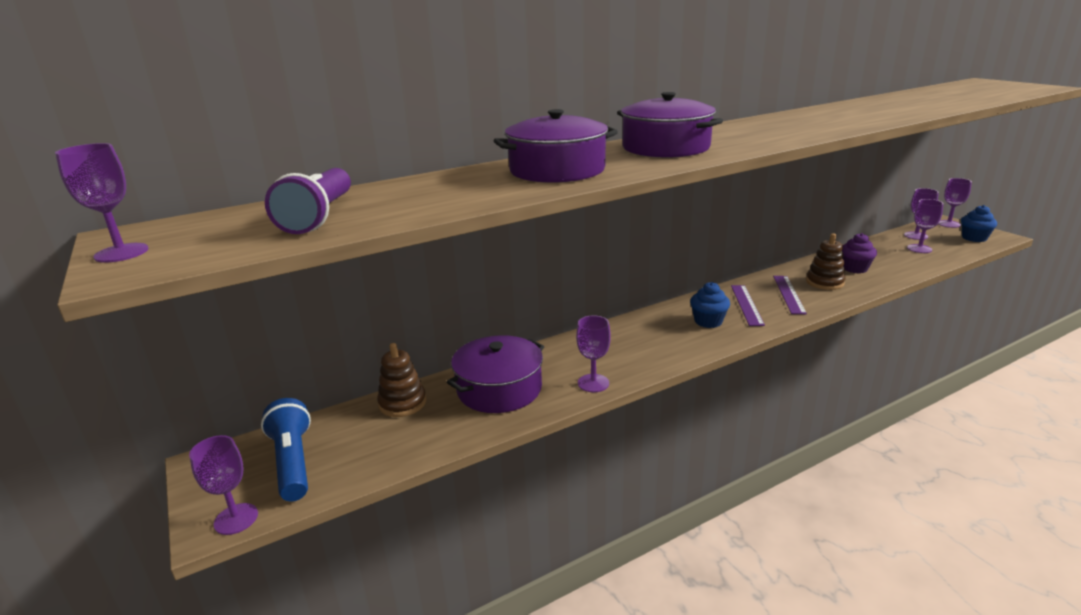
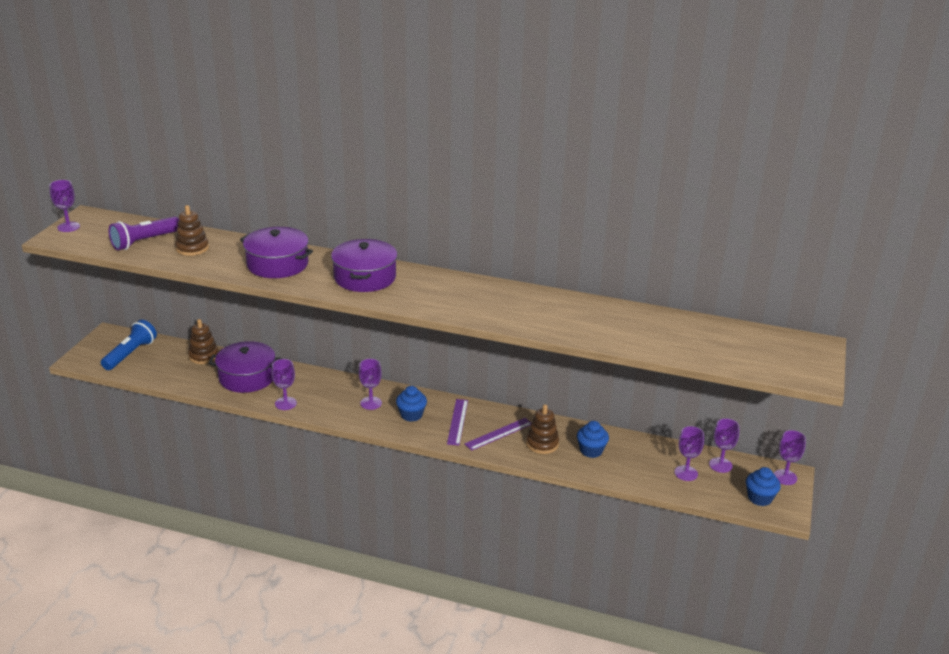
camera: 45 degrees right, 5 degrees up
(236, 519) = (85, 363): purple goblet -> purple goblet (371, 403)
(412, 197) = (192, 248): none -> brown stacking toy
(746, 304) = (457, 422): purple ruler -> purple ruler turned 45 degrees counterclockwise
(854, 268) = (591, 451): purple cupcake -> blue cupcake

